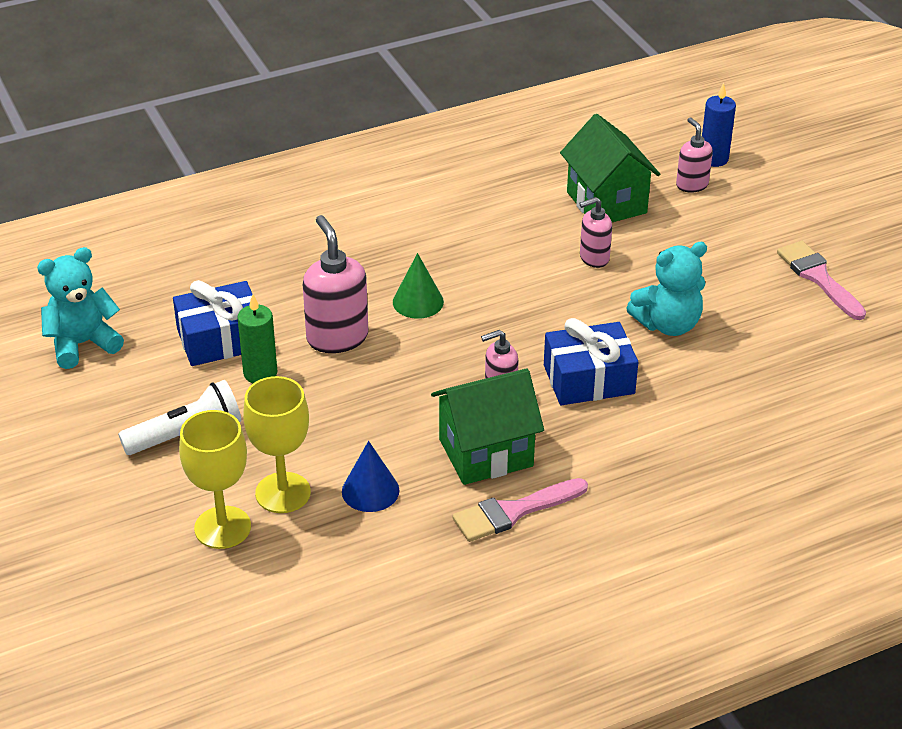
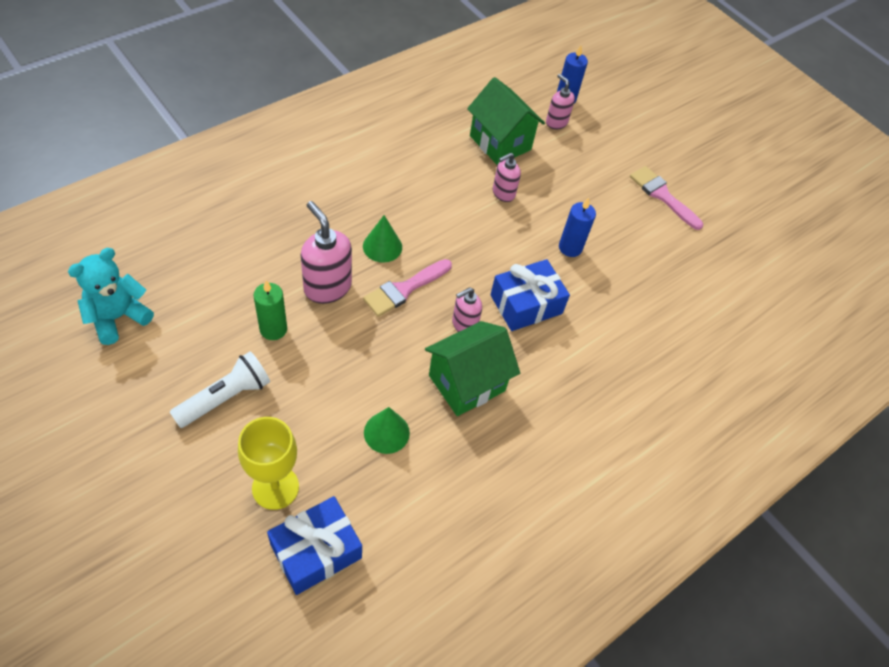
camera: 20 degrees left, 15 degrees up
(221, 339) = (234, 299): blue gift -> blue gift (316, 551)
(283, 493) = (317, 445): yellow goblet -> none
(370, 491) = (386, 432): blue cone -> green cone
(513, 512) = (500, 436): pink brush -> pink brush (404, 289)
(668, 324) = (570, 248): turquoise teddy bear -> blue candle

